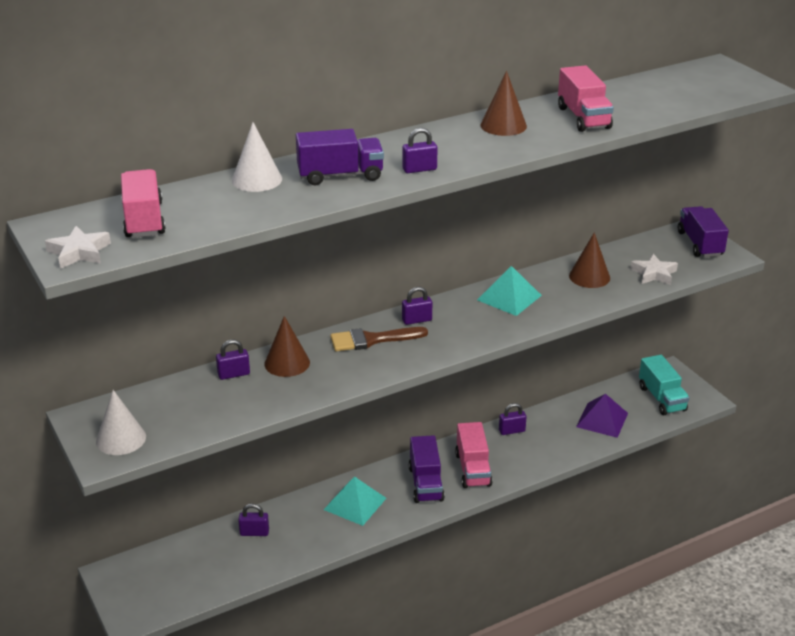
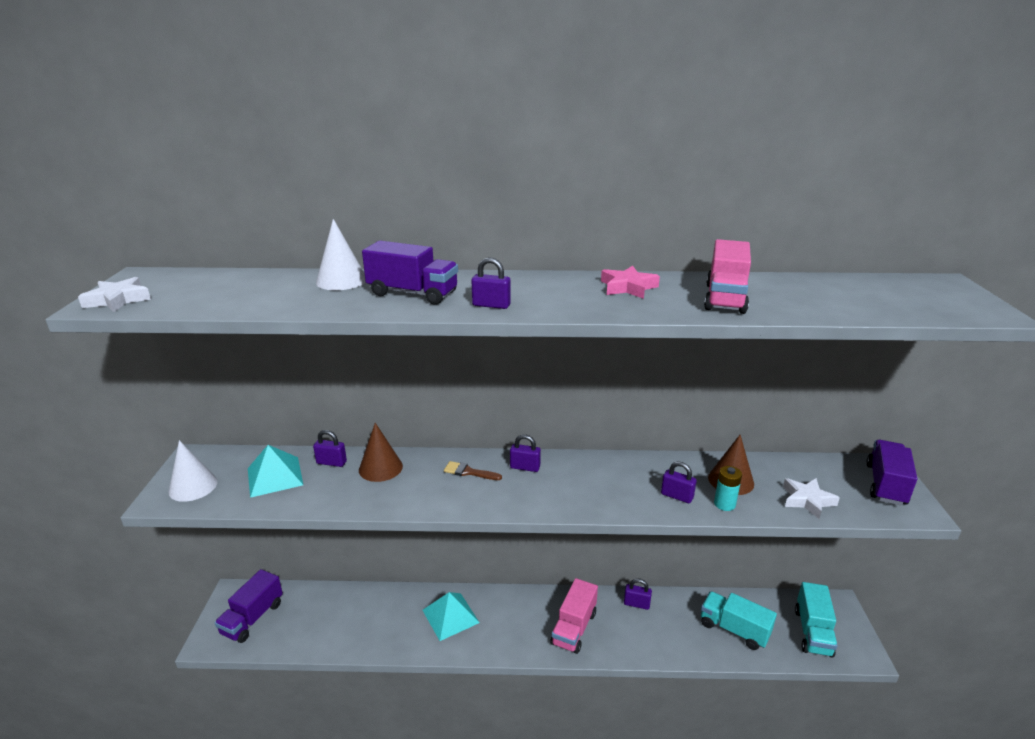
camera: 30 degrees right, 5 degrees down
(144, 220) = (206, 289): pink truck -> none
(254, 532) = (355, 606): purple padlock -> purple padlock (677, 496)
(372, 340) = (469, 472): brown brush -> brown brush, size x0.61
(426, 483) = (522, 624): purple truck -> purple truck (253, 618)
(503, 125) = (628, 287): brown cone -> pink star
(509, 297) = (630, 474): turquoise pyramid -> turquoise pyramid (275, 476)
(598, 296) = (724, 504): none -> turquoise battery
(602, 420) = (734, 629): purple pyramid -> turquoise truck

